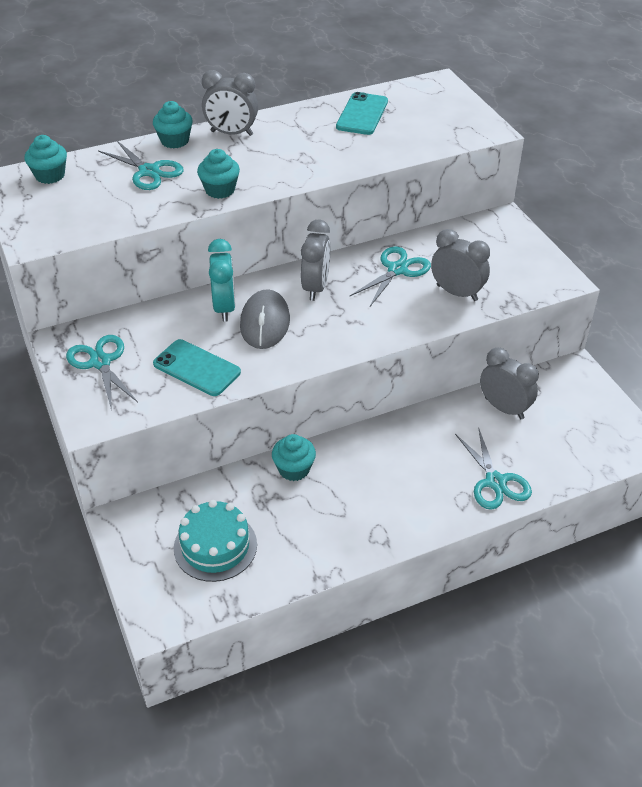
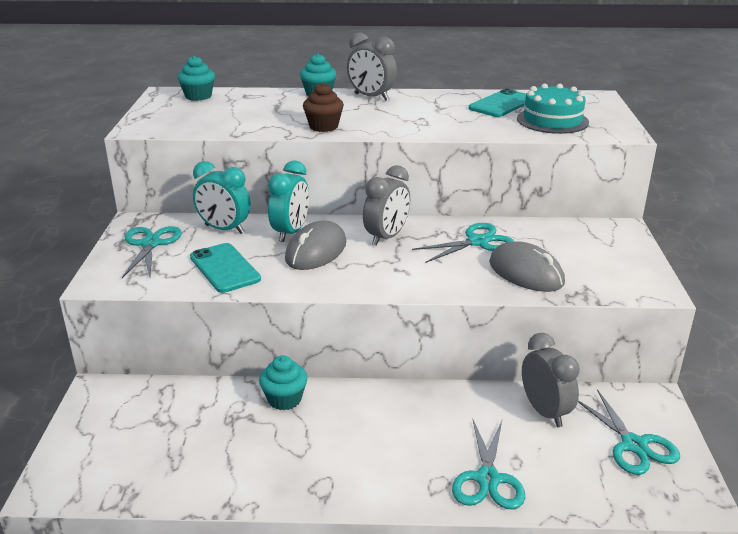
camera: 25 degrees right, 15 degrees down
(149, 171) = (277, 107): turquoise scissors -> turquoise scissors (634, 445)
(158, 322) = (224, 229): none -> turquoise clock
(215, 546) = (157, 440): turquoise cake -> turquoise cake (552, 120)
(220, 190) = (323, 126): turquoise cupcake -> brown cupcake
(457, 293) = (526, 273): grey clock -> grey mouse

